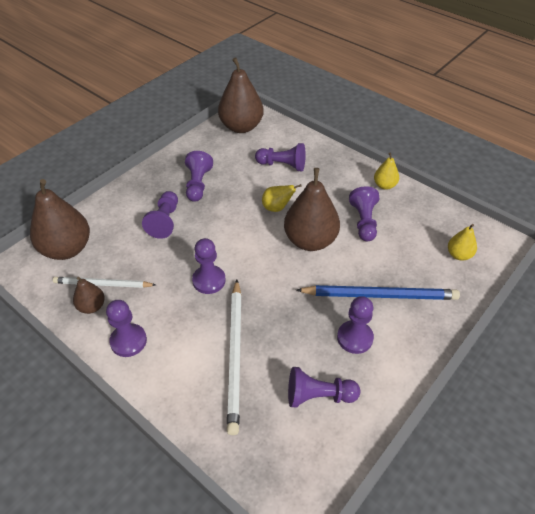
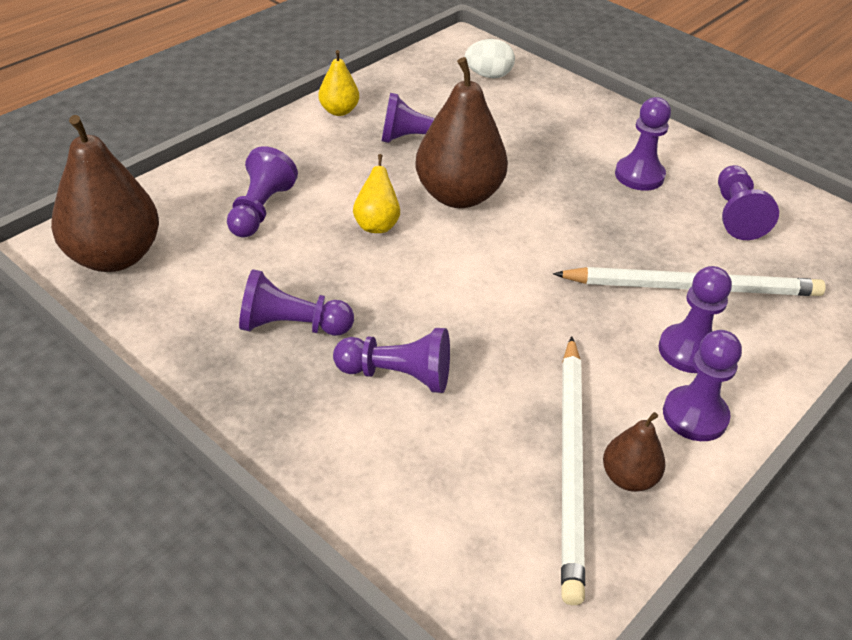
camera: 90 degrees left, 5 degrees down
(67, 249) = (474, 543): brown pear -> none
(102, 284) = (571, 465): white pencil -> white pencil, size x1.53
(209, 280) = (550, 313): purple pawn -> purple pawn (688, 350)
(380, 295) = (564, 146): blue pencil -> none
(459, 255) = (488, 75): yellow pear -> white egg

